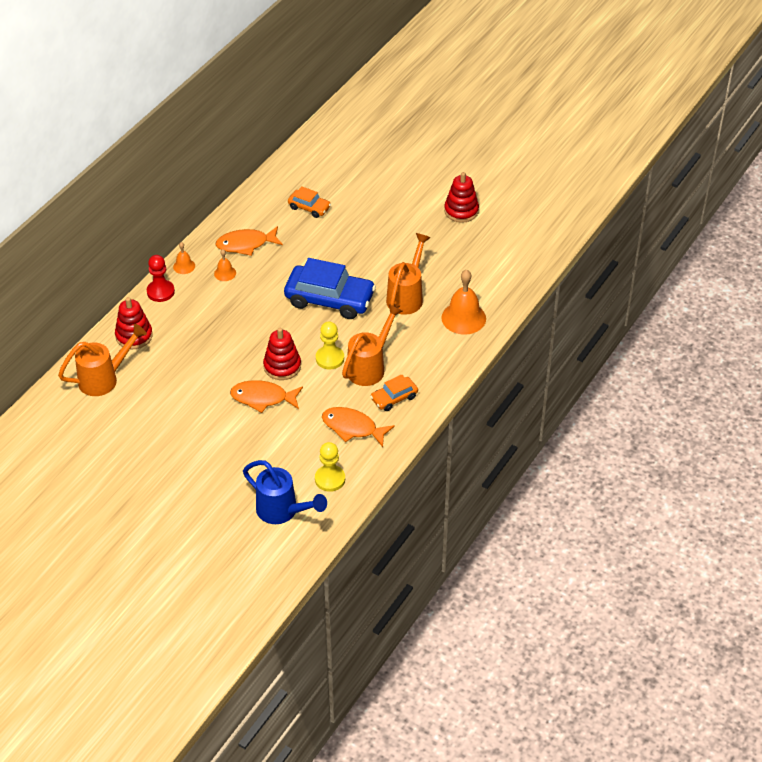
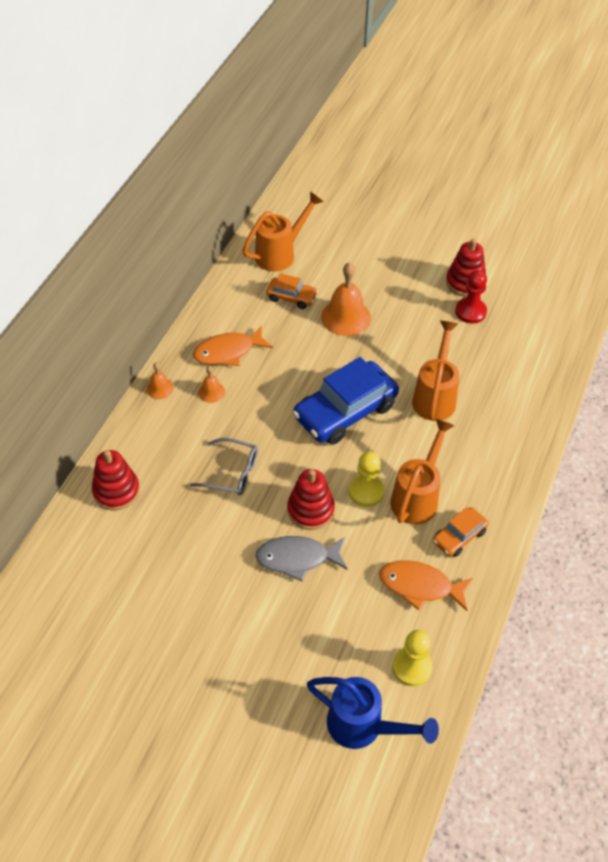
camera: 10 degrees left, 5 degrees up
(104, 378) = (90, 557): orange watering can -> orange watering can (281, 253)
(160, 292) = (138, 426): red pawn -> red pawn (470, 312)
(227, 333) = (232, 473): none -> grey glasses
(263, 398) = (297, 558): orange fish -> grey fish
(329, 299) = (345, 411): blue car -> blue car turned 135 degrees clockwise
(463, 318) = (509, 417): orange bell -> orange bell (346, 317)

